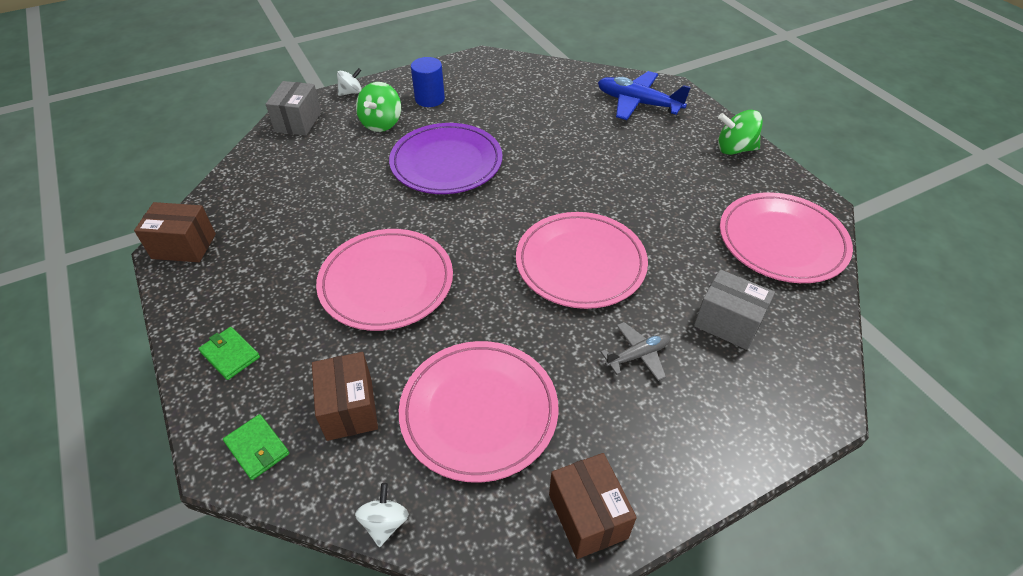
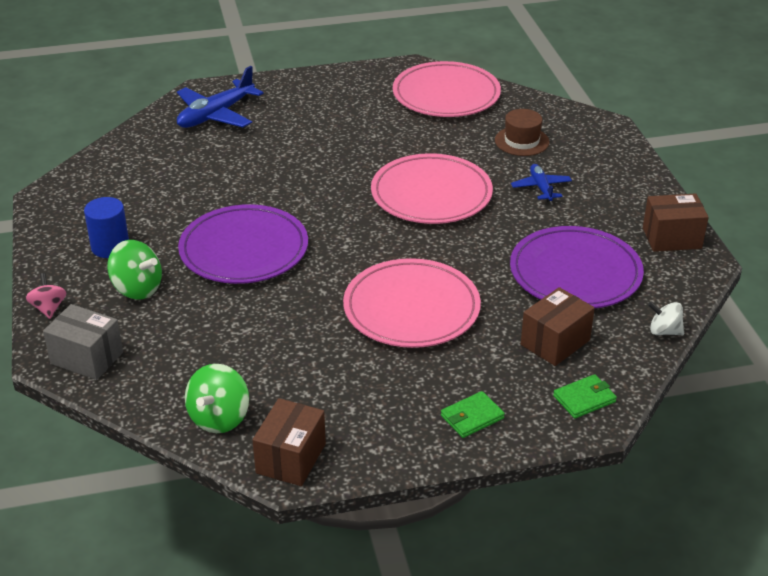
camera: 75 degrees left, 10 degrees down
(349, 408) = (555, 342): brown box -> brown box turned 45 degrees counterclockwise
(351, 92) = (49, 308): white spinning top -> pink spinning top
(479, 412) = (575, 273): pink plate -> purple plate
(638, 355) = (541, 188): grey plane -> blue plane
(727, 323) = (522, 141): grey box -> brown hat
(734, 149) = (320, 83): green spinning top -> green spinning top (219, 418)

